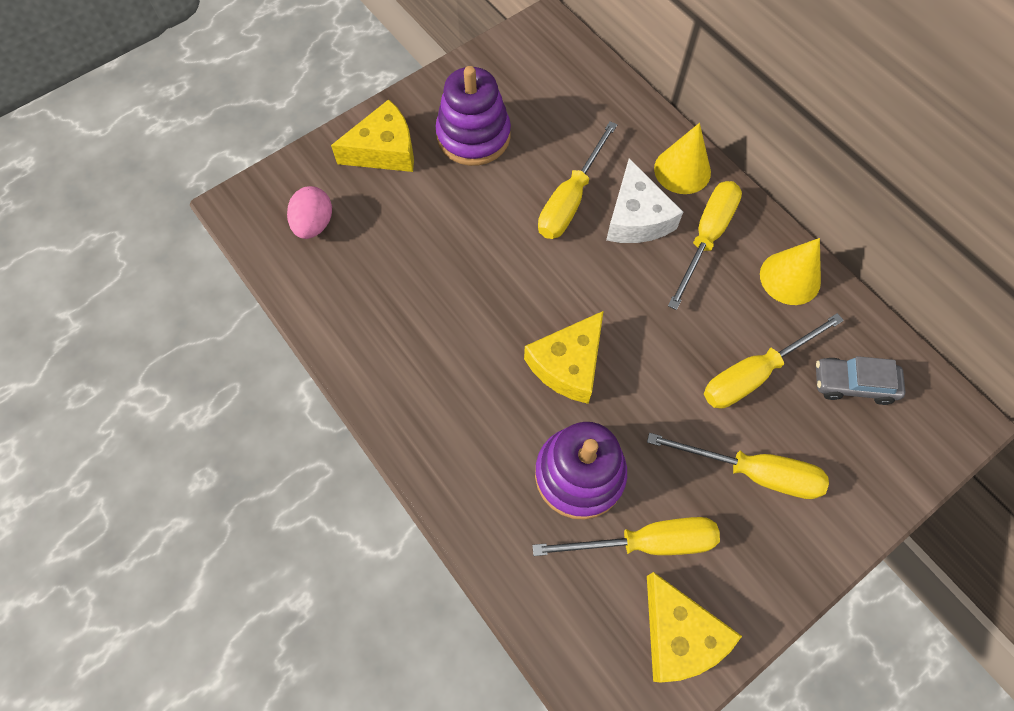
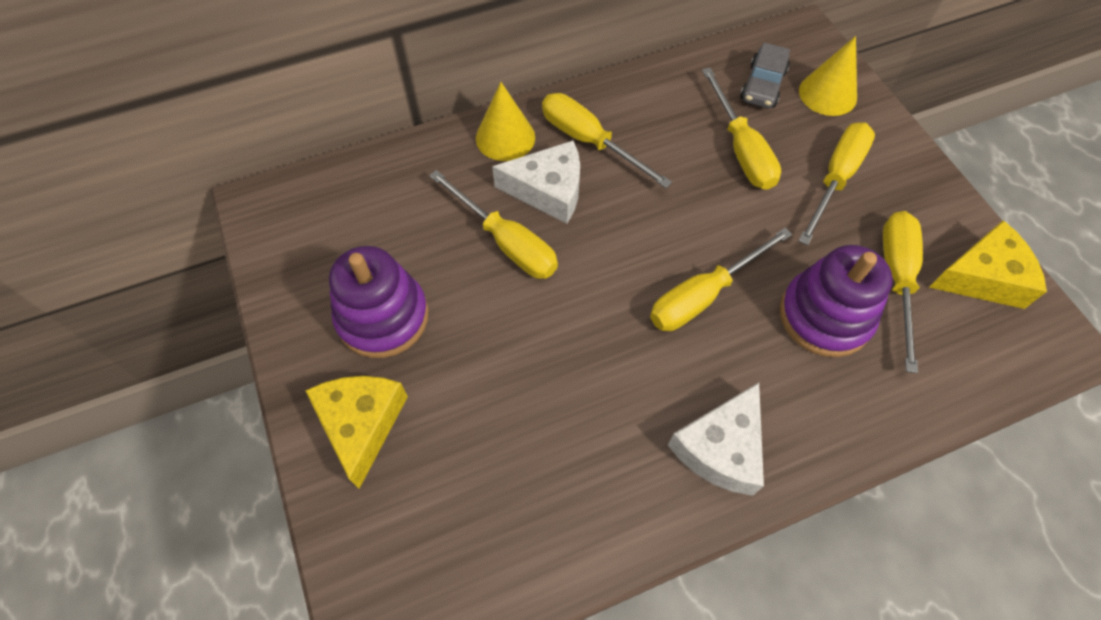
camera: 75 degrees left, 5 degrees down
(314, 224) = (444, 537): pink egg -> none
(424, 400) = (721, 448): none -> white cheese
(568, 365) = (704, 295): yellow cheese -> yellow screwdriver
(790, 278) = (650, 94): yellow cone -> yellow cone (827, 94)

